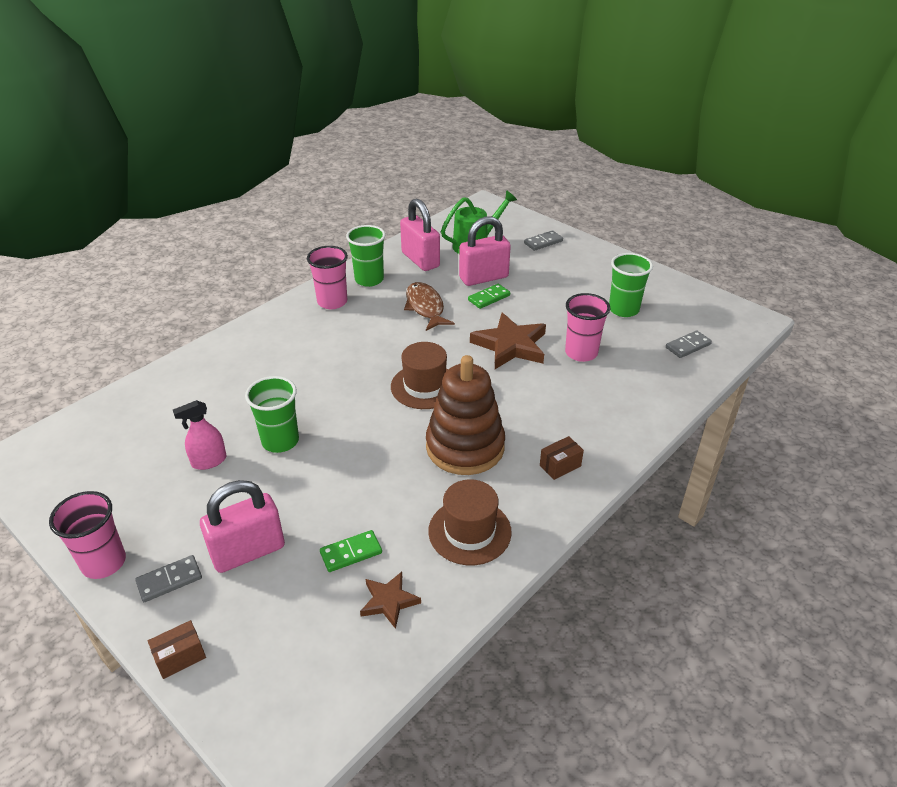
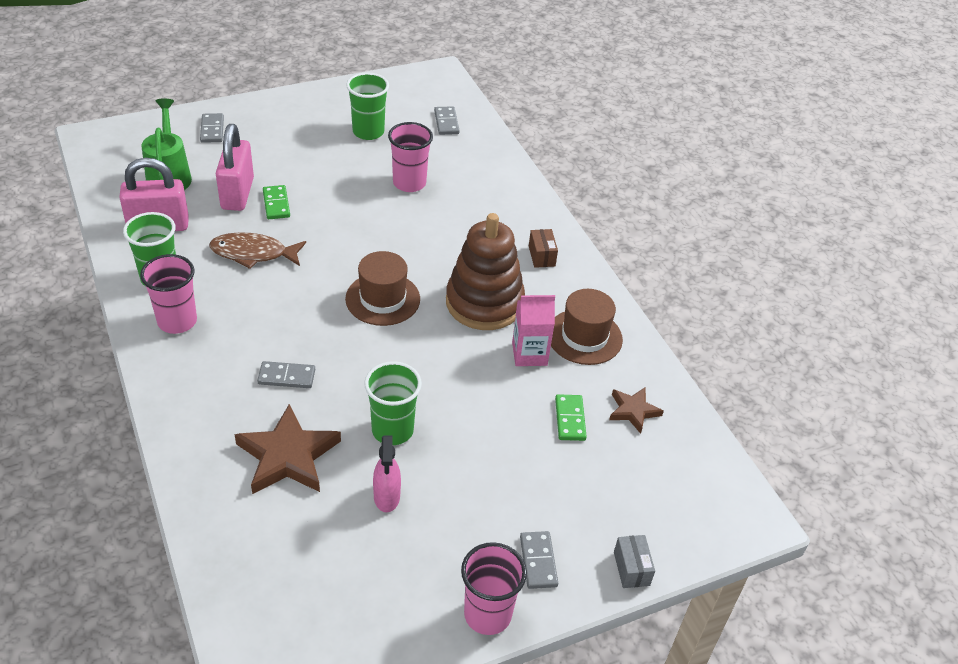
camera: 70 degrees left, 5 degrees up
(180, 657) = (631, 568): brown box -> grey box
(248, 551) = (532, 492): pink padlock -> none
(307, 368) = (286, 377): none -> grey domino
(419, 498) = (529, 354): none -> pink carton
(510, 345) = (365, 220): brown star -> brown star (288, 456)

